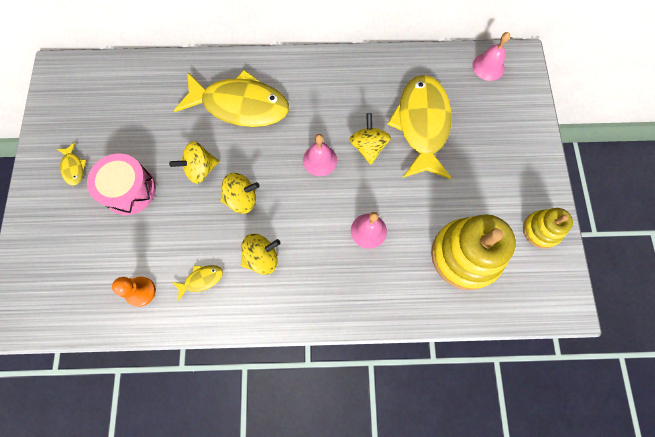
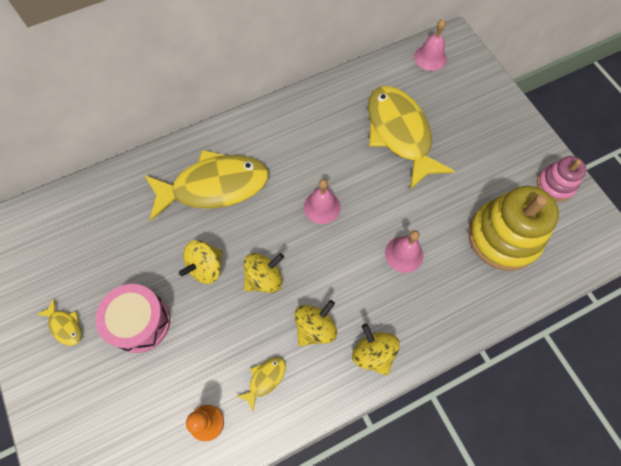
camera: 25 degrees left, 5 degrees down
(368, 147) = (361, 175): yellow spinning top -> yellow spinning top (373, 353)
(541, 230) = (555, 184): yellow stacking toy -> pink stacking toy

